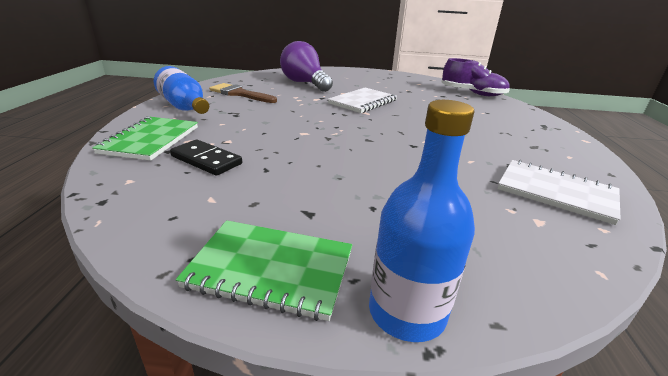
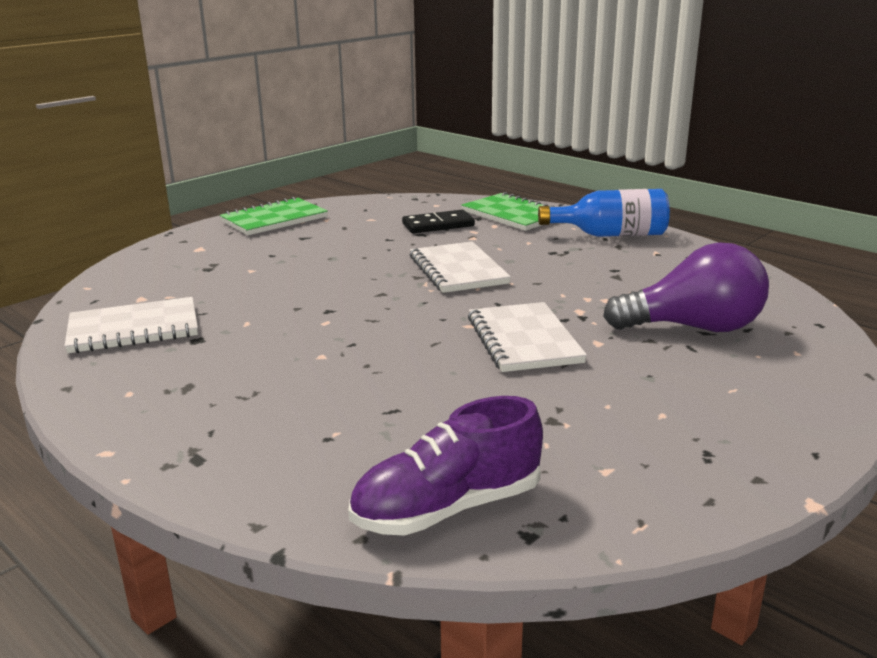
camera: 130 degrees right, 5 degrees down
(239, 94) = (652, 268): brown brush -> none
(302, 130) = (458, 270): none -> white notebook
(406, 312) = (191, 235): blue bottle -> none

